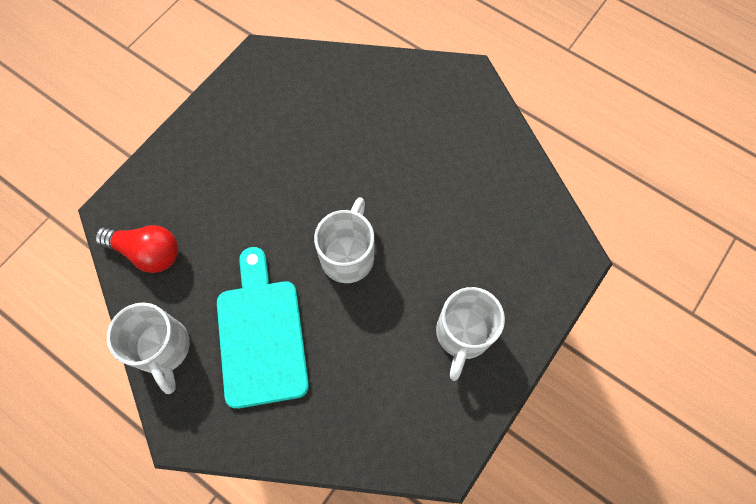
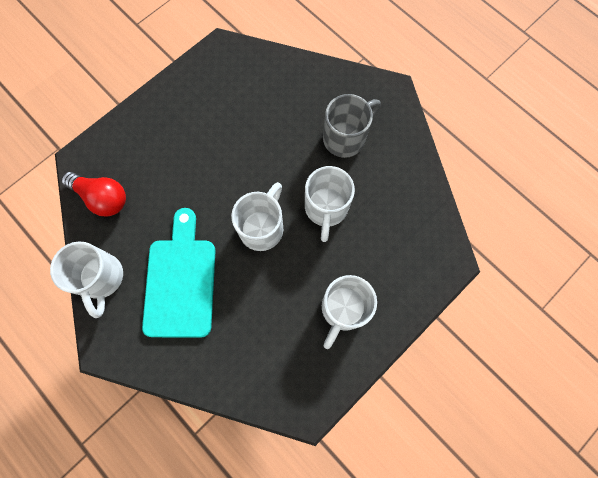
camera: 10 degrees right, 5 degrees up
(419, 221) = (326, 208): none -> white mug
(426, 136) = (345, 138): none -> grey mug

